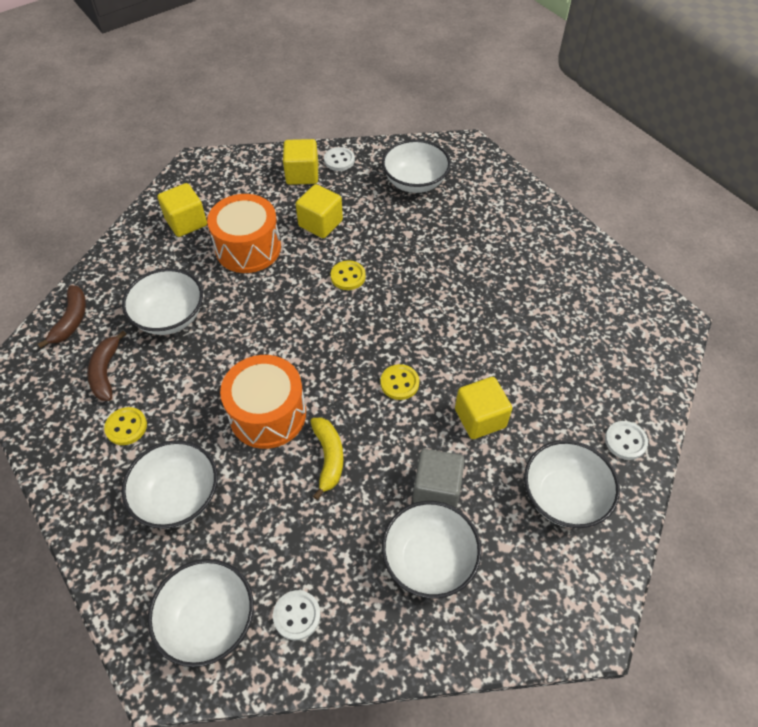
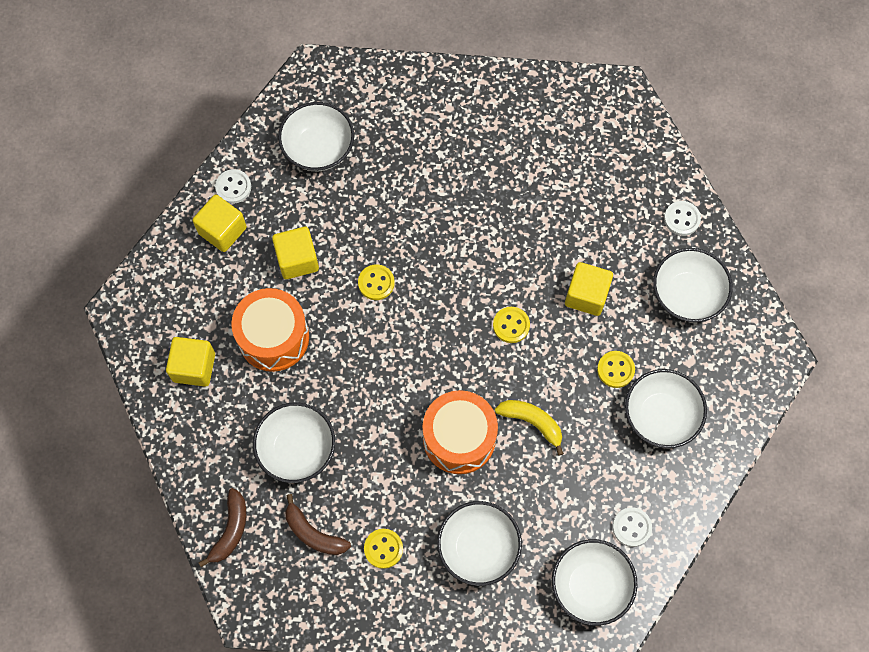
camera: 50 degrees left, 15 degrees up
(71, 320) = (230, 530): brown banana -> brown banana turned 60 degrees clockwise
(436, 489) = (615, 370): grey cube -> yellow button

